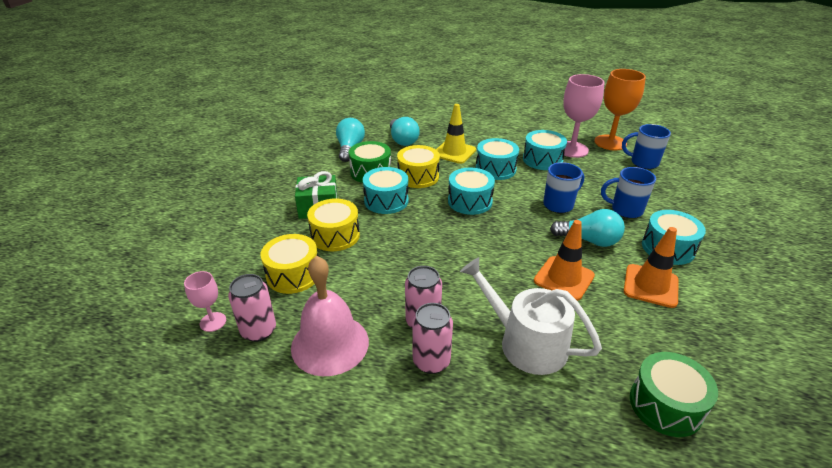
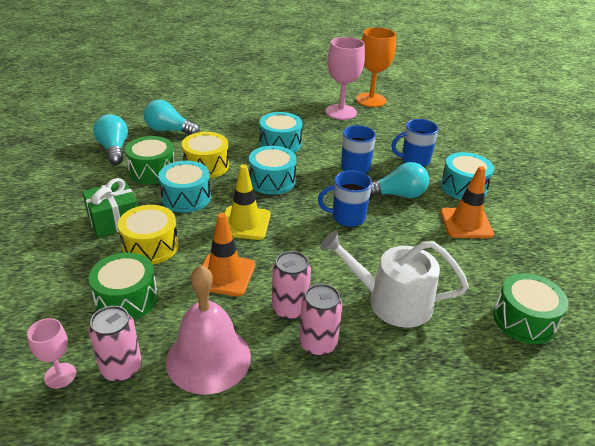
camera: 25 degrees left, 0 degrees up
(293, 274) = (126, 299): yellow drum -> green drum
(403, 140) = (169, 130): turquoise light bulb -> turquoise light bulb turned 150 degrees clockwise
(454, 152) = (230, 134): yellow traffic cone -> yellow traffic cone (244, 223)
(542, 160) = (319, 127): turquoise drum -> none
(564, 278) = (394, 234): orange traffic cone -> orange traffic cone (225, 275)
(643, 163) = (407, 114): blue mug -> blue mug (347, 217)

